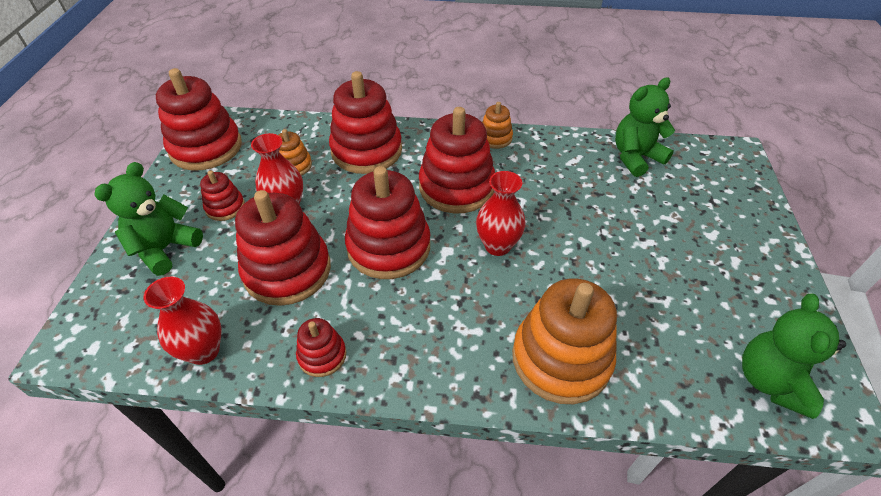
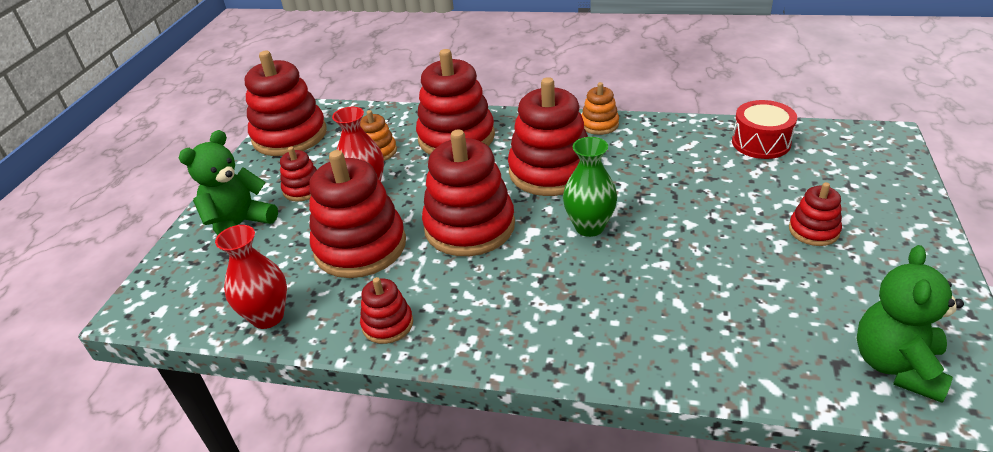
camera: 10 degrees right, 10 degrees down
(497, 246) = (589, 227): red vase -> green vase
(561, 359) = (648, 335): orange stacking toy -> none
(635, 157) = (761, 142): green teddy bear -> red drum
(689, 247) = (813, 230): none -> red stacking toy

